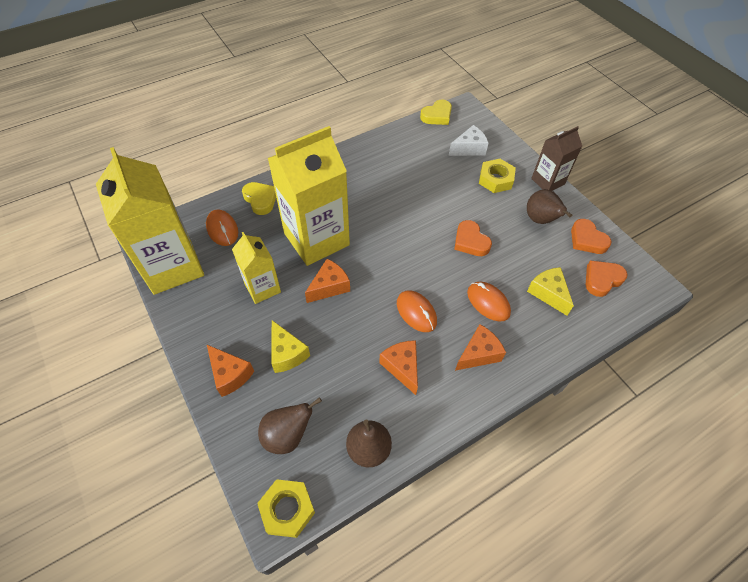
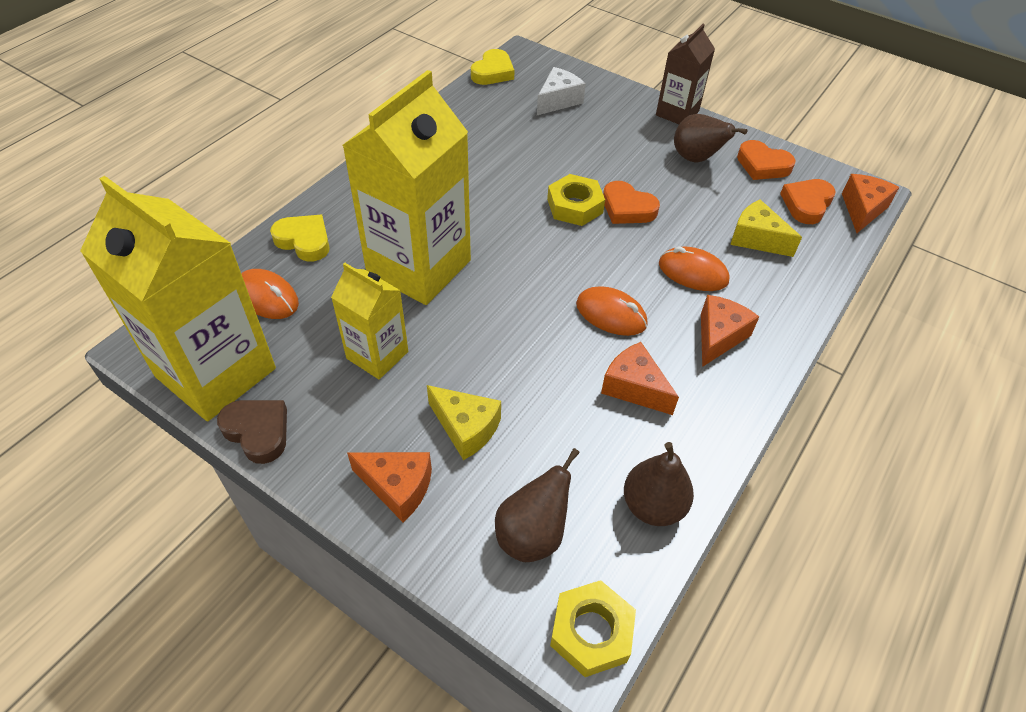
camera: 25 degrees left, 5 degrees down
(175, 311) = (258, 432): none -> brown heart
(329, 287) = (474, 321): orange cheese -> orange cheese (862, 209)
(495, 179) = (613, 127): yellow nut -> yellow nut (575, 206)

